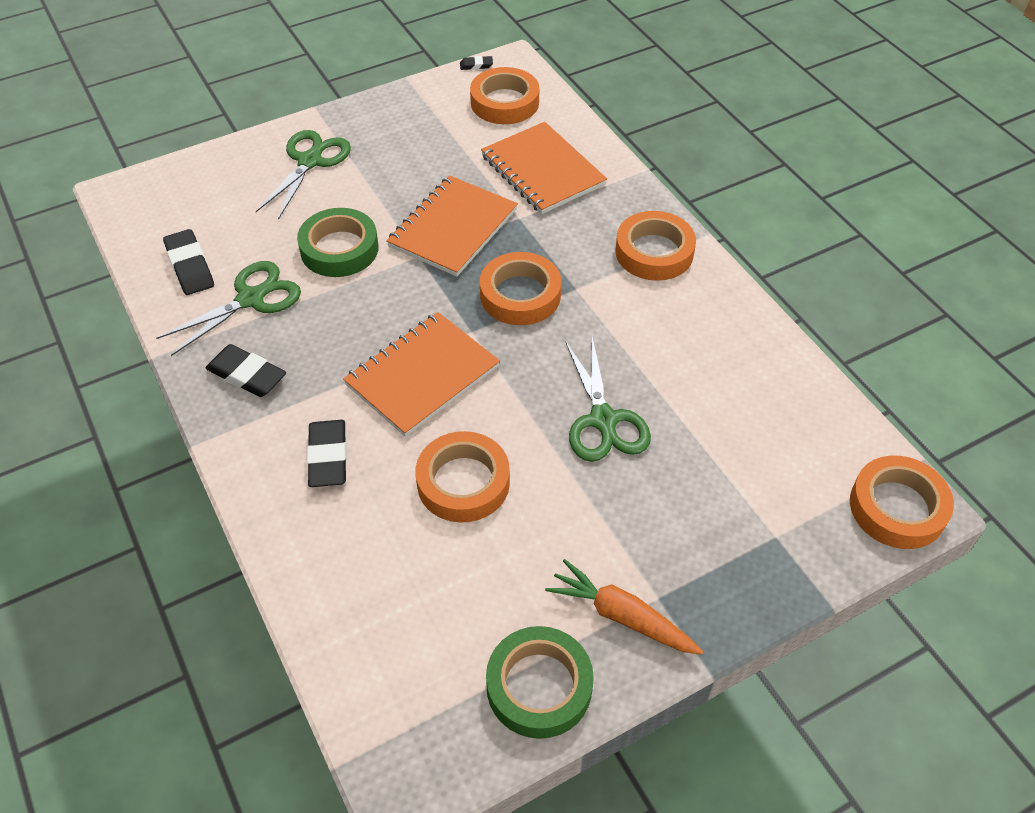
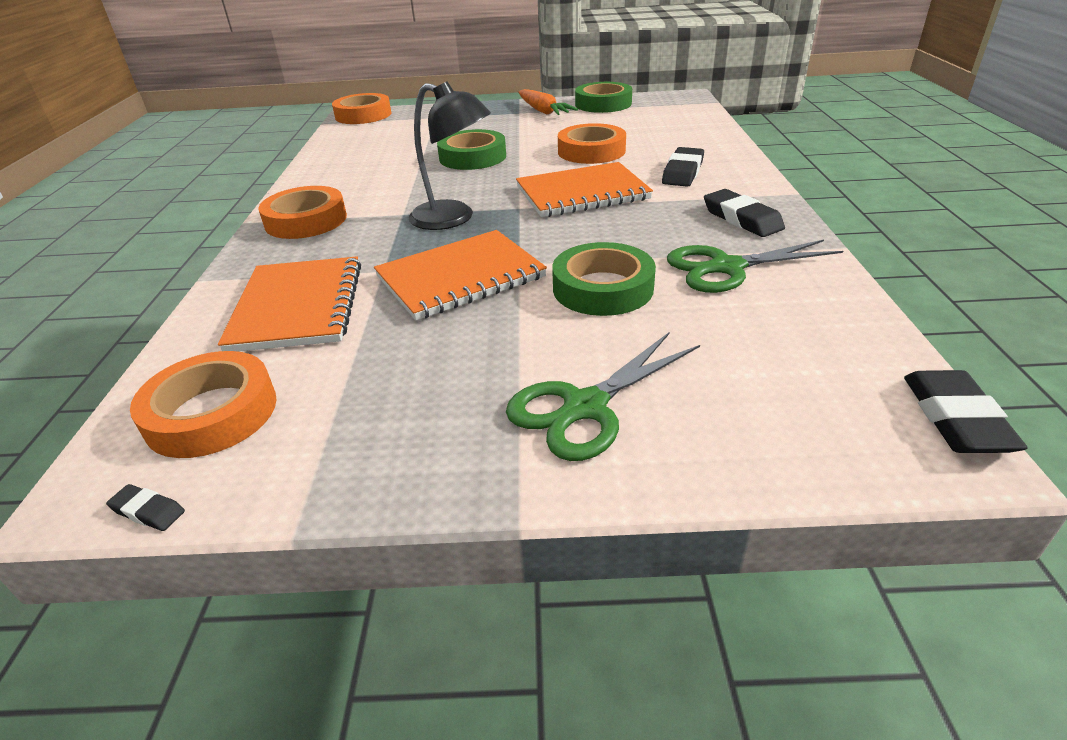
camera: 150 degrees left, 15 degrees down
(190, 266) = (804, 313): black eraser -> black eraser (955, 418)
(520, 295) = (453, 218): orange tape -> black lamp
(603, 420) = (472, 157): green scissors -> green tape

